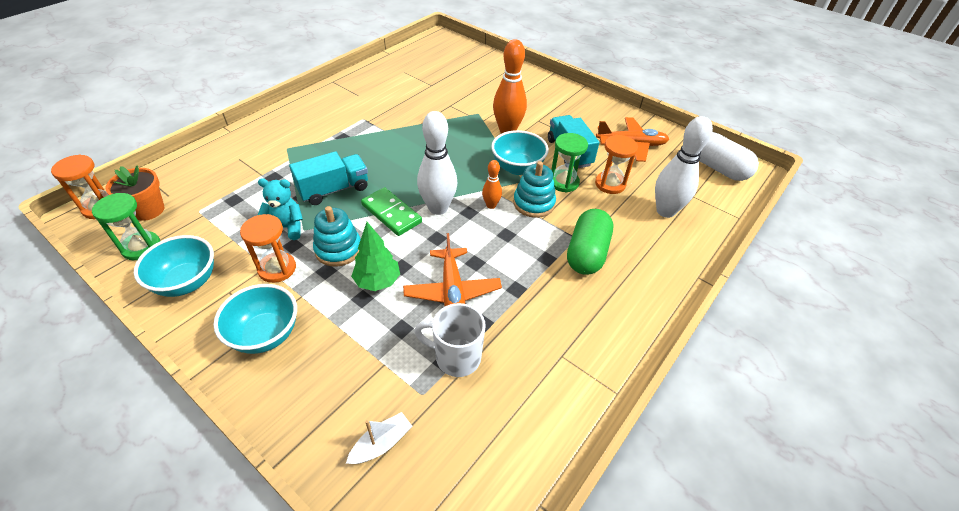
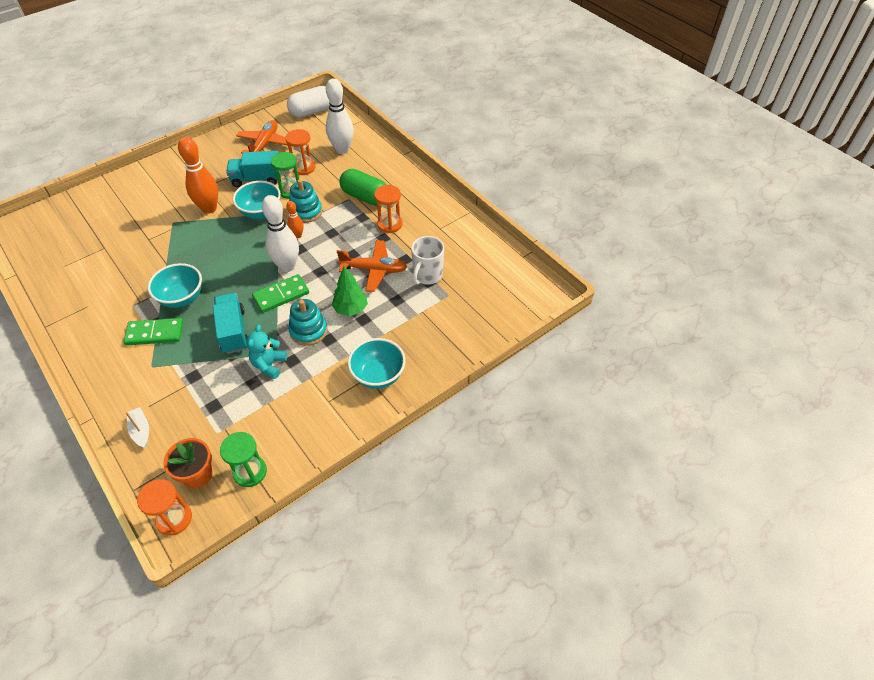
camera: 75 degrees left, 5 degrees up
(187, 282) = (307, 431): turquoise bowl -> turquoise bowl (182, 298)
(277, 269) = (315, 370): orange hourglass -> orange hourglass (389, 224)
(328, 140) = (155, 333): none -> green domino
(381, 444) = (475, 317): white boat -> white boat (141, 431)

